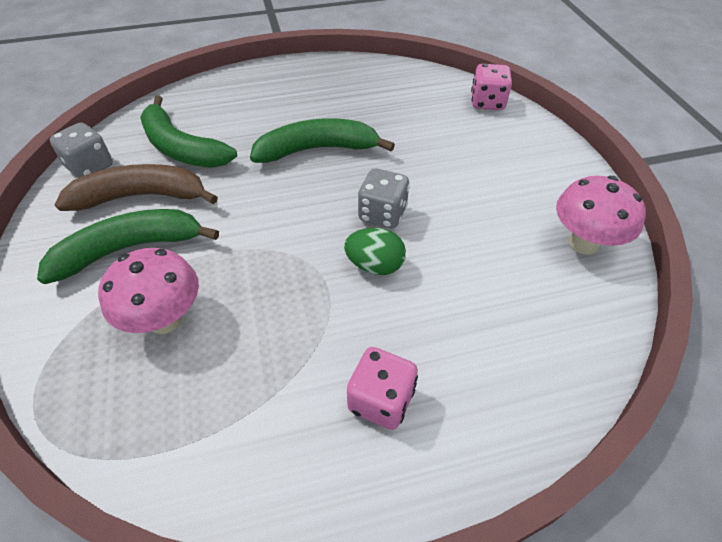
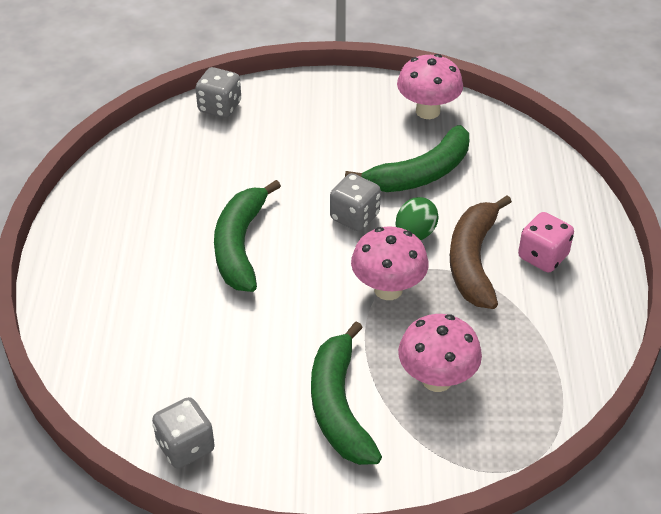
camera: 75 degrees left, 5 degrees down
(141, 196) = (260, 397): brown banana -> brown banana (473, 261)
(181, 148) = (186, 359): green banana -> green banana (421, 174)
(287, 257) = (388, 289): none -> pink mushroom
(487, 103) = (220, 107): pink dice -> grey dice

